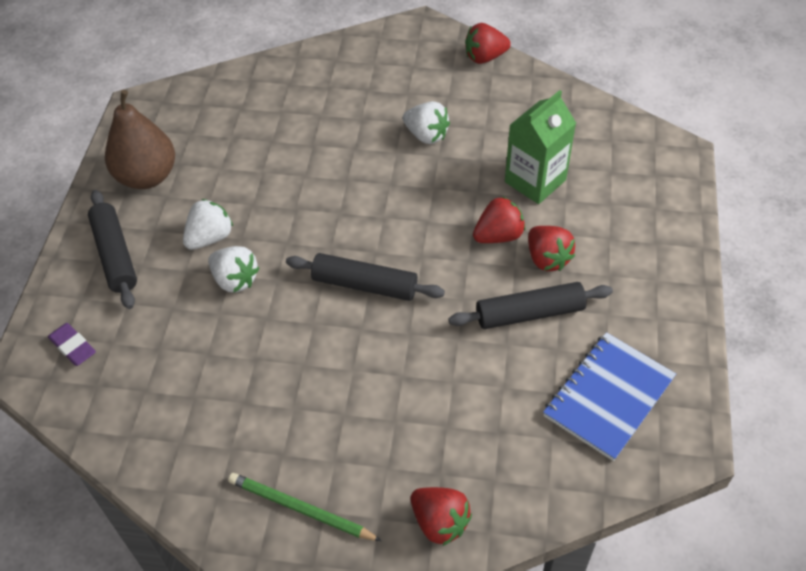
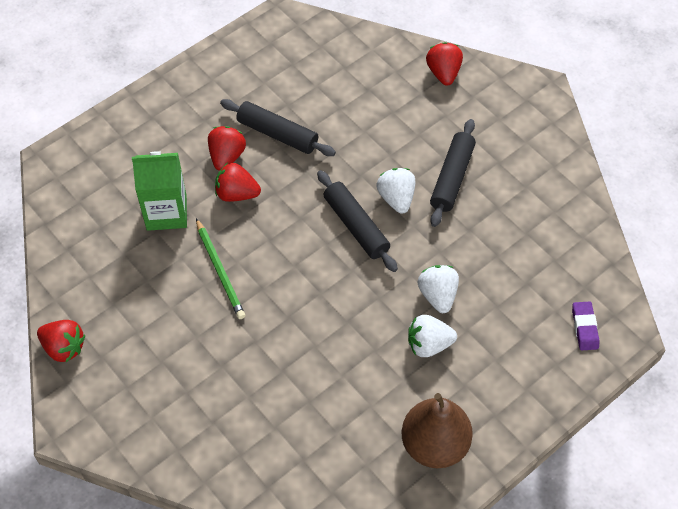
camera: 140 degrees left, 5 degrees up
(115, 255) = (509, 384): black rolling pin -> black rolling pin (452, 178)
(300, 509) = (511, 128): green pencil -> green pencil (220, 271)
(426, 135) = (192, 309): white strawberry -> white strawberry (396, 198)
(608, 397) = (290, 63): blue notebook -> none

